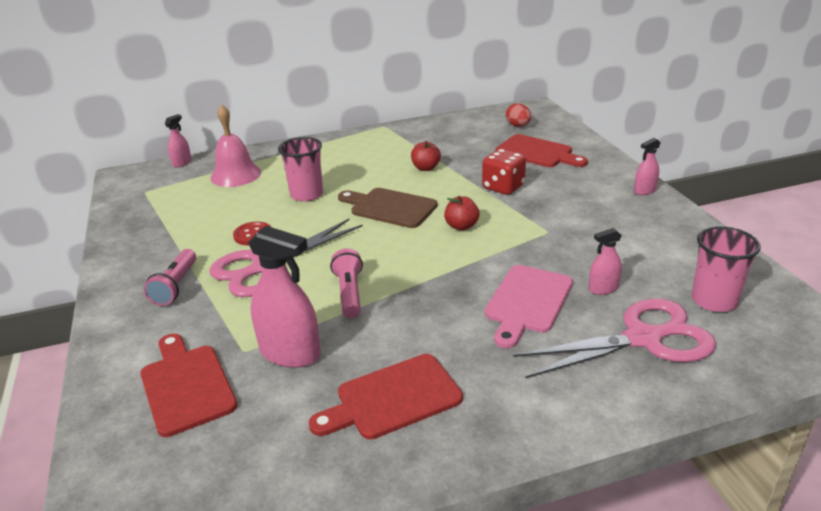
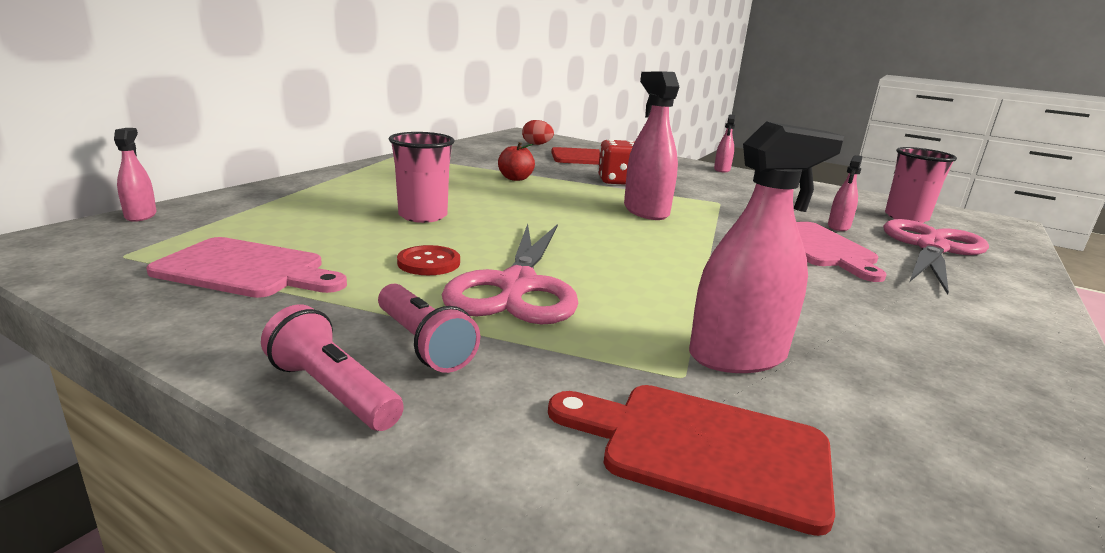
camera: 45 degrees left, 10 degrees down
(174, 215) = (246, 269): none -> pink cutting board
(235, 175) = (272, 214): pink bell -> none
(349, 293) = (667, 283): pink flashlight -> pink flashlight (333, 391)
(390, 208) = (546, 210): brown cutting board -> none
(393, 398) = (913, 352): red cutting board -> none
(461, 226) = (646, 211): red apple -> pink spray bottle

